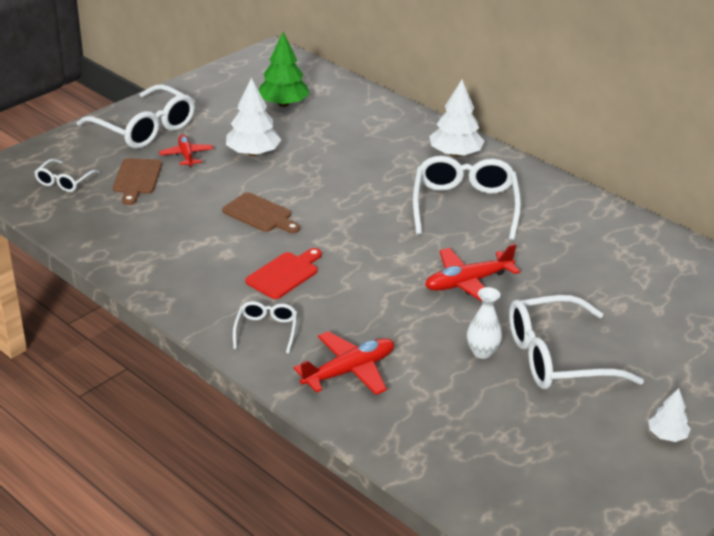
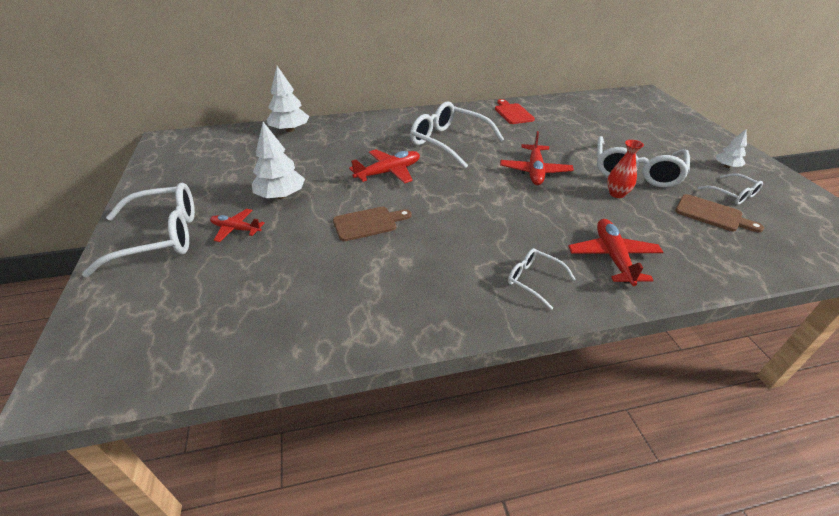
camera: 55 degrees left, 5 degrees up
(64, 182) = (166, 326): white glasses -> white glasses (733, 194)
(137, 179) = (231, 272): brown cutting board -> brown cutting board (712, 214)
(283, 104) = (237, 159): green tree -> none
(284, 274) = (462, 241): red cutting board -> red cutting board (512, 113)
(356, 192) = (389, 172): none -> red plane
(455, 154) = (388, 125): white tree -> white tree (290, 130)
(482, 352) = (617, 194): white vase -> red vase

